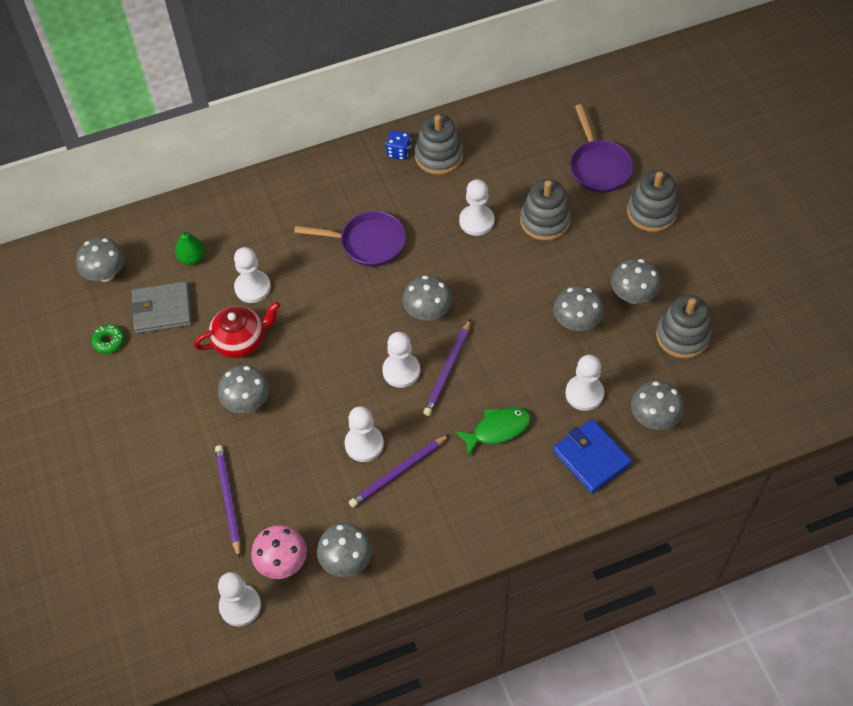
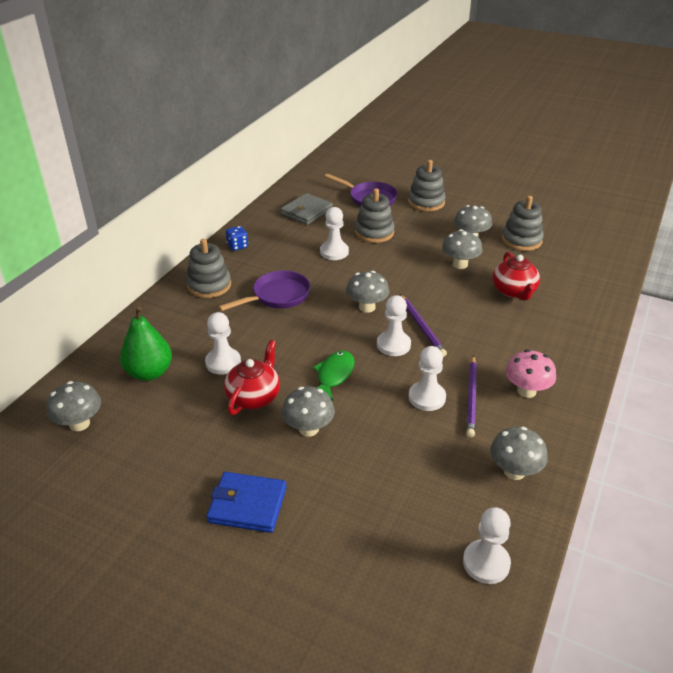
camera: 45 degrees left, 20 degrees down
(109, 341) = (136, 465): green donut -> none
(162, 309) = (162, 417): grey wallet -> grey wallet (306, 211)
(192, 258) = (149, 373): green pear -> green pear, size x1.68
(228, 500) = (378, 499): purple pencil -> none
(282, 562) = (474, 508): pink mushroom -> pink mushroom (526, 391)
(439, 156) = (267, 236): grey stacking toy -> grey stacking toy (209, 285)
(497, 429) = (495, 337): green fish -> green fish (334, 375)
(584, 393) = (514, 291): white pawn -> red teapot
(591, 458) = (564, 317): blue wallet -> blue wallet (247, 505)
(654, 418) = (565, 280): grey mushroom -> none

